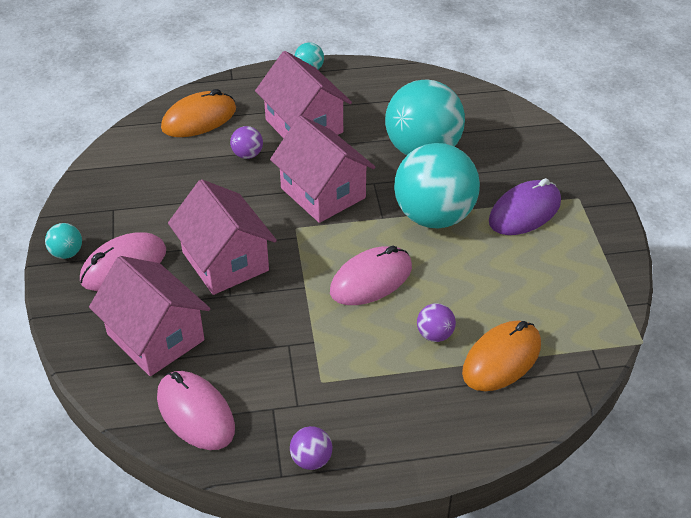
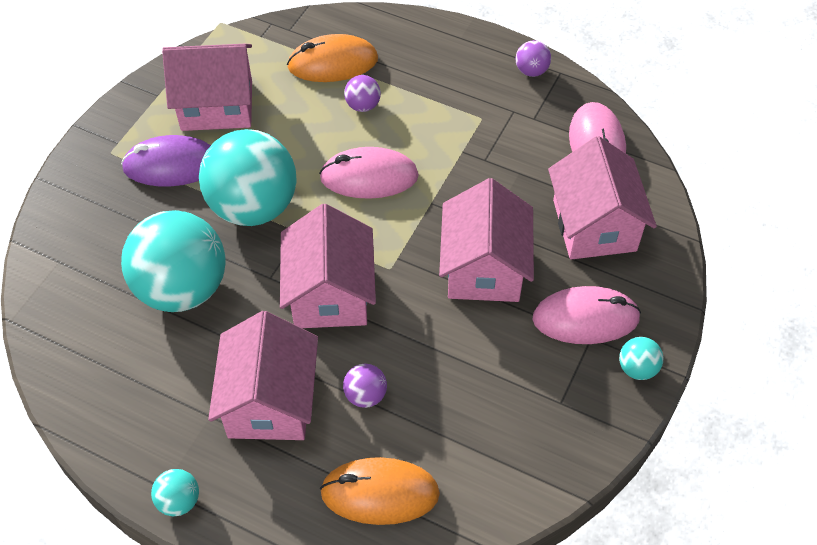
camera: 145 degrees left, 10 degrees up
(549, 269) = (216, 105): none -> pink house

